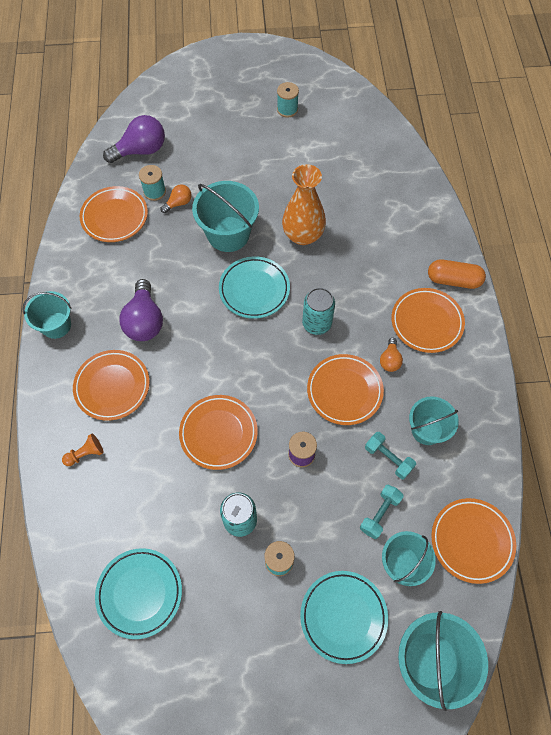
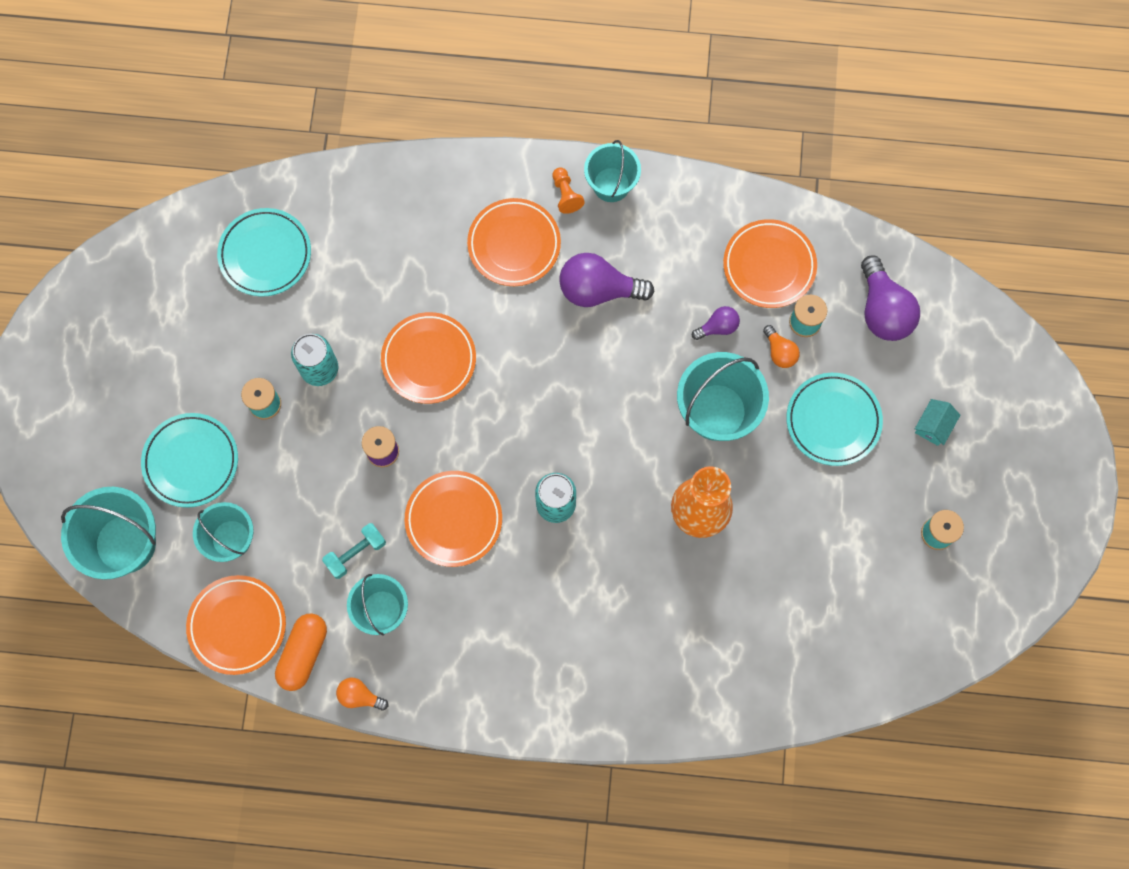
camera: 100 degrees right, 10 degrees up
(85, 454) = (434, 209): orange pawn -> orange pawn (566, 194)
(165, 241) = (718, 327): none -> purple light bulb
(217, 117) = (933, 426): none -> turquoise house
(254, 289) = (621, 433): turquoise plate -> turquoise plate (833, 420)
(380, 514) = (292, 527): turquoise dumbbell -> none
(390, 360) = (485, 587): orange light bulb -> orange light bulb (359, 696)
(426, 322) = (531, 650): orange plate -> none
(453, 280) = (590, 706): orange capsule -> orange capsule (303, 653)

